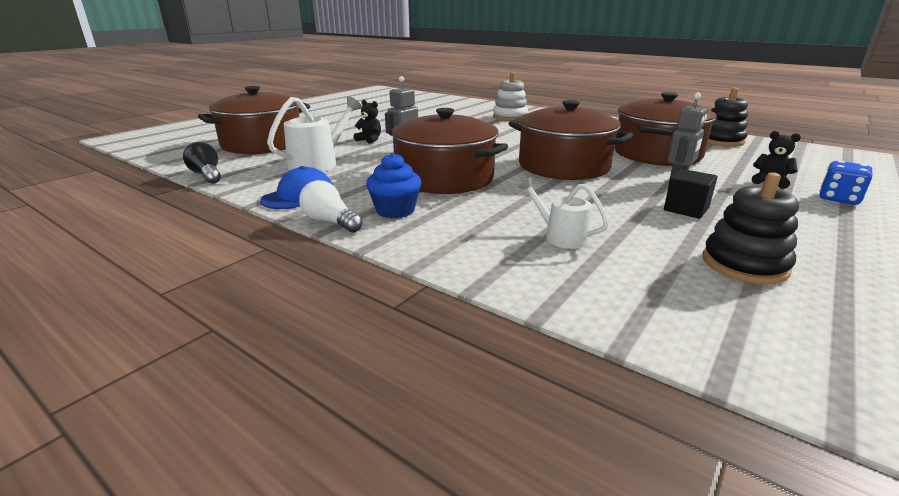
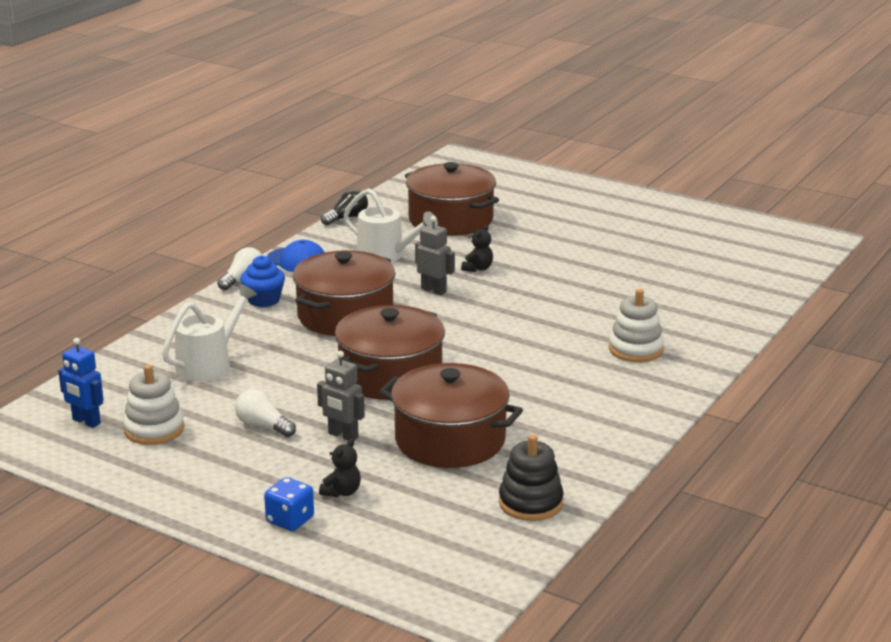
camera: 85 degrees right, 0 degrees up
(560, 236) = (209, 364): white watering can -> white watering can, size x1.62
(686, 209) = (263, 426): black cube -> white light bulb
(744, 264) = (154, 429): black stacking toy -> white stacking toy
(770, 318) = (86, 422): none -> blue robot

